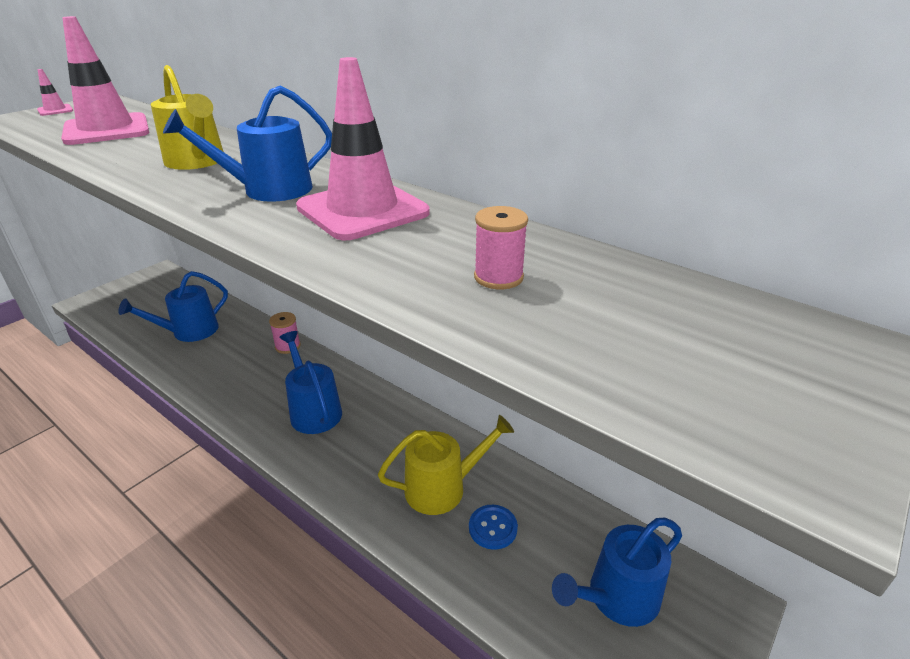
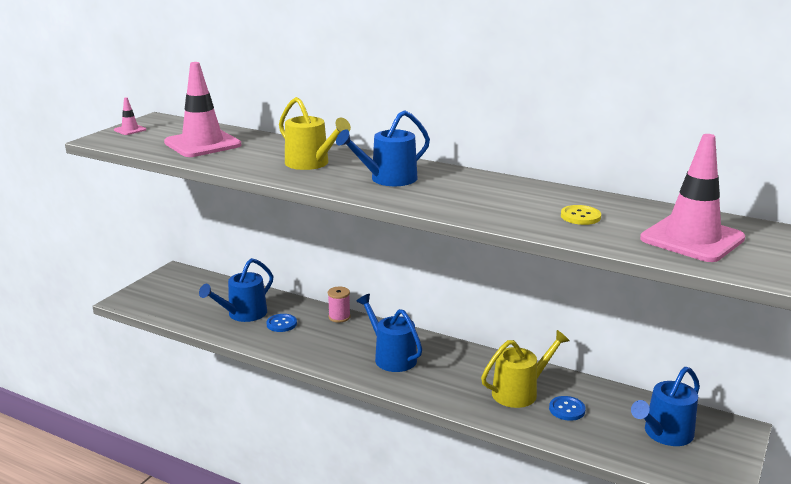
camera: 10 degrees left, 10 degrees down
(220, 349) = (281, 324): none -> blue button
(362, 210) = (466, 187): pink traffic cone -> pink traffic cone (692, 239)
(498, 277) = (580, 216): pink spool -> yellow button

